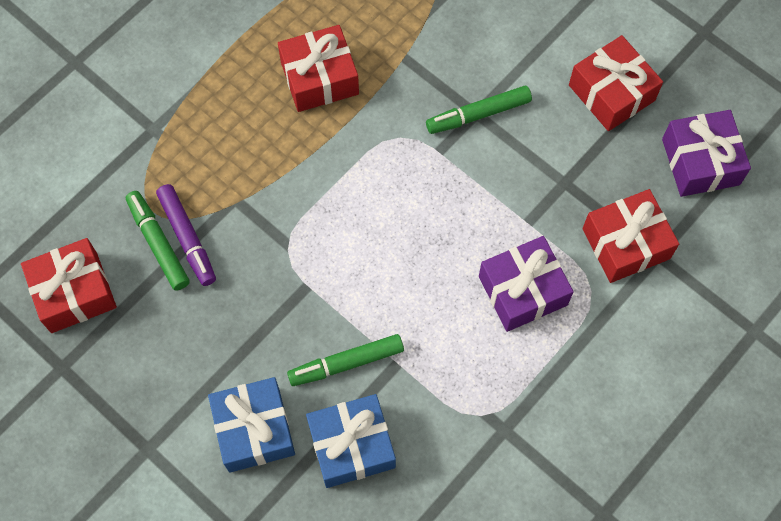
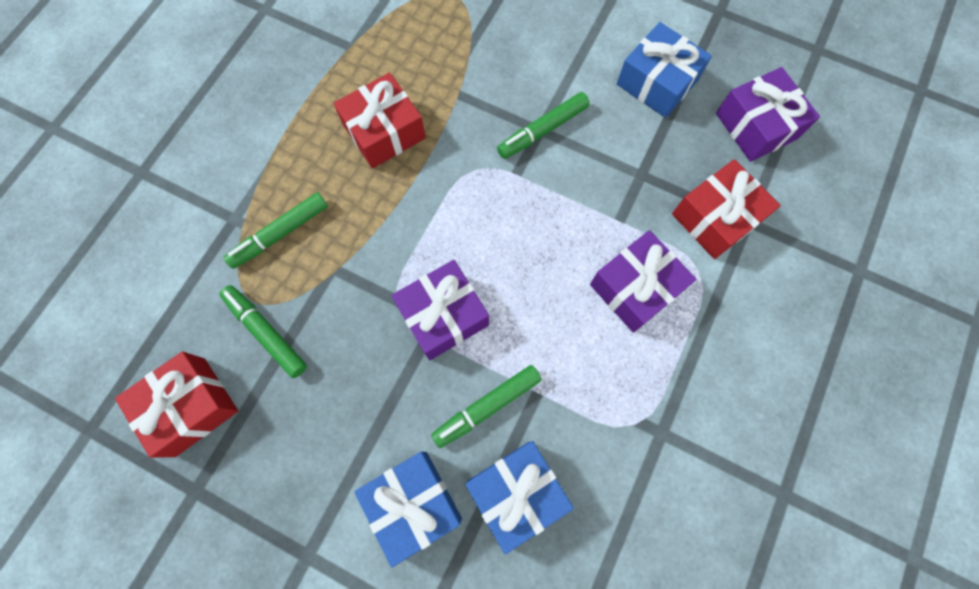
camera: 15 degrees left, 5 degrees up
(187, 238) = (294, 319): purple marker -> none
(193, 154) = (280, 234): none -> green marker
(328, 270) = (443, 315): none -> purple gift
(611, 93) = (657, 82): red gift -> blue gift

